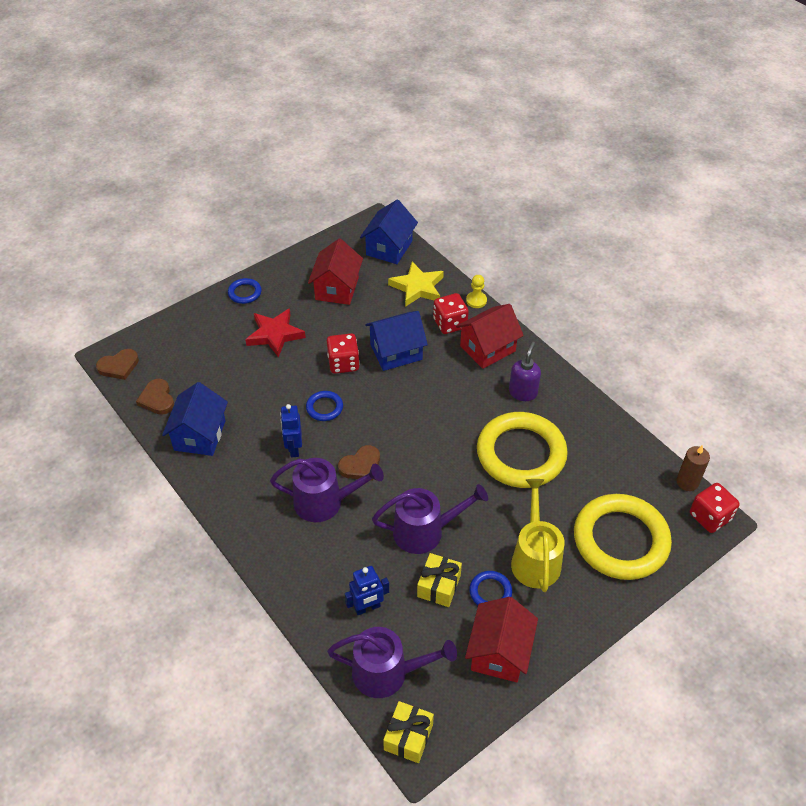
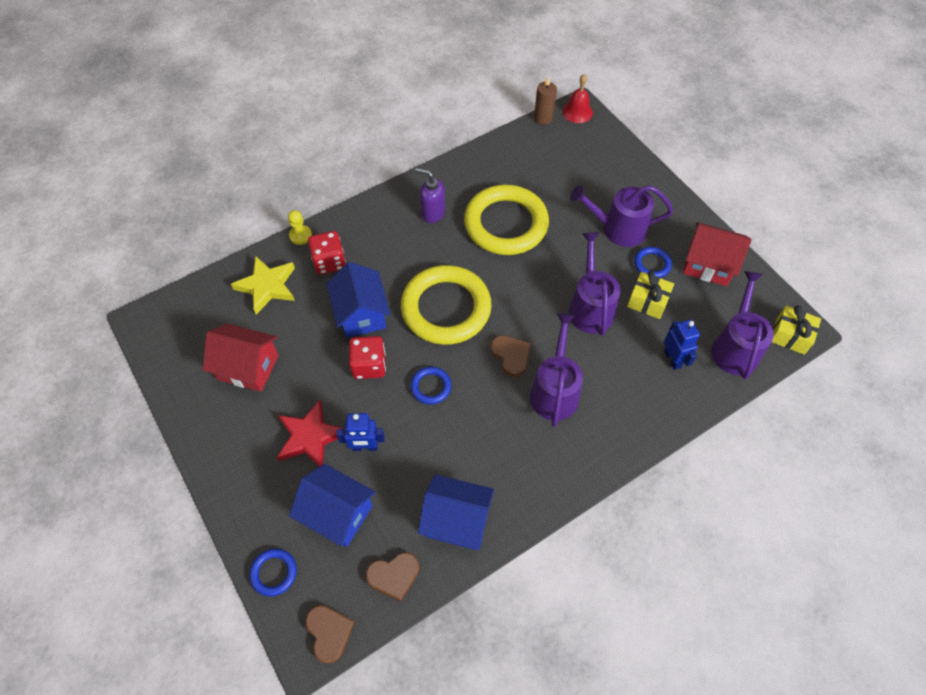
camera: 85 degrees left, 10 degrees up
(245, 293) = (229, 473): blue ring -> blue ring (274, 573)
(294, 448) = (484, 418): blue robot -> blue robot (365, 447)
(389, 248) = (193, 309): blue house -> blue house (337, 513)
(487, 348) = (371, 234): red house -> none
(535, 559) = (618, 229): yellow watering can -> purple watering can
(620, 540) = (599, 170): yellow ring -> yellow ring (446, 308)
(710, 517) = (577, 112): red dice -> red bell

